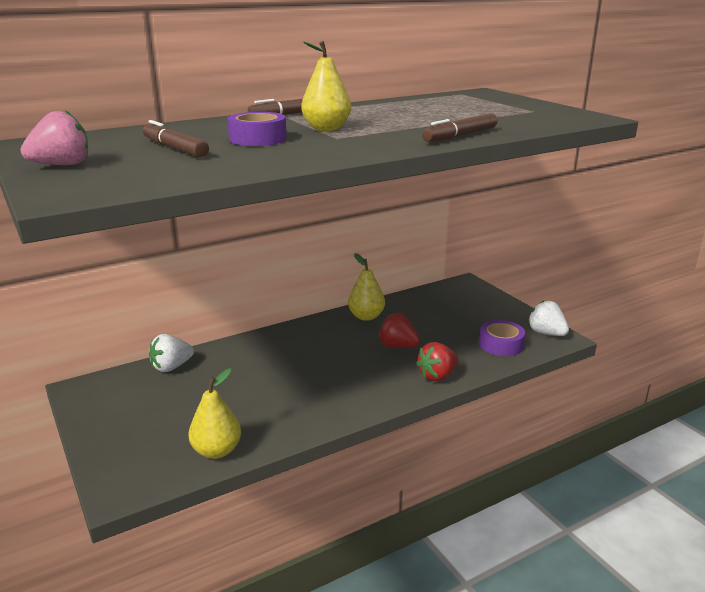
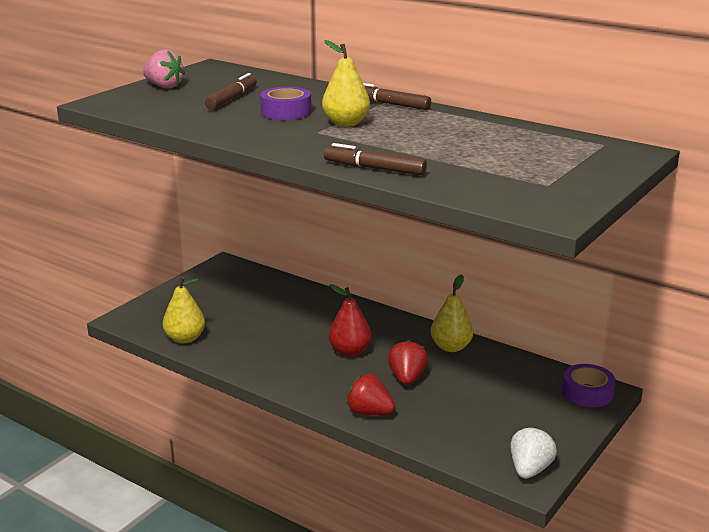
camera: 65 degrees right, 0 degrees up
(171, 367) = (279, 285): white strawberry -> none
(333, 360) = (350, 351): none -> red pear
(501, 344) = (470, 441): purple tape -> purple tape (587, 393)

